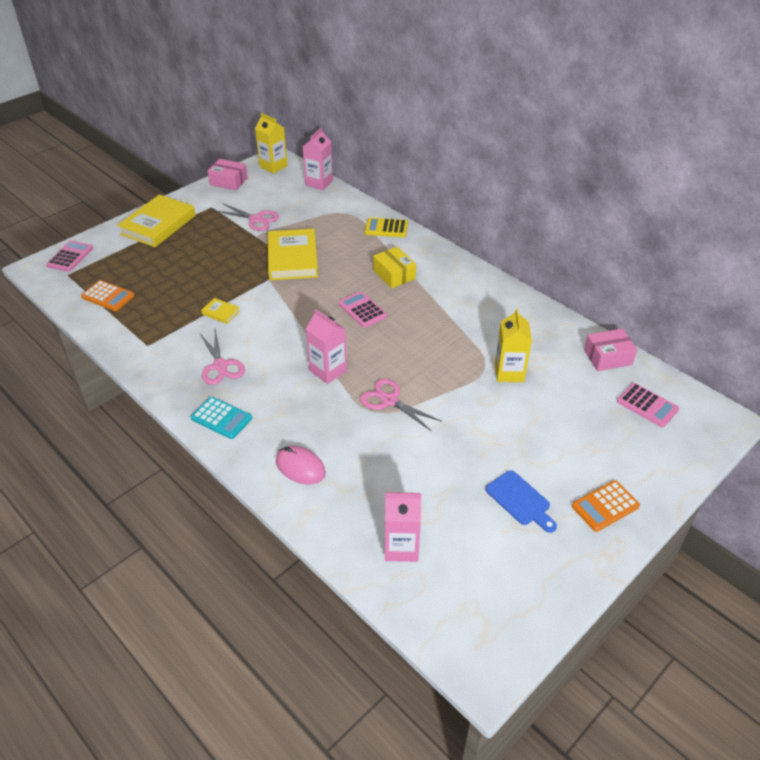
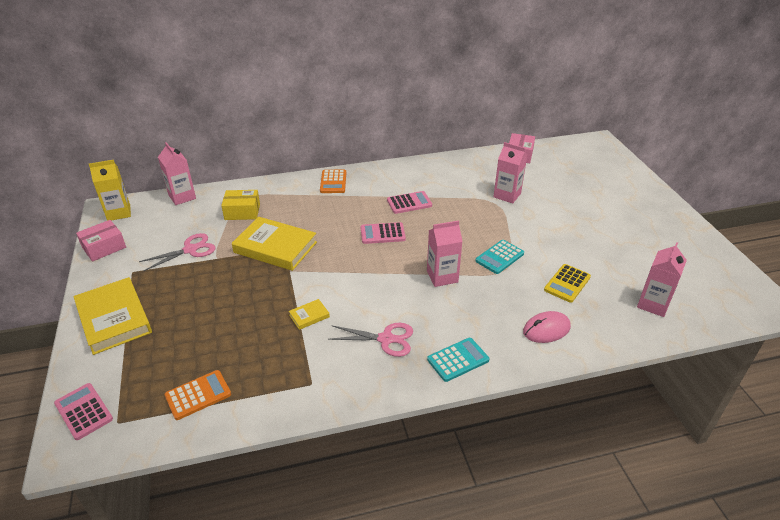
camera: 60 degrees left, 5 degrees down
(386, 228) = (290, 186): yellow calculator -> yellow calculator (567, 283)
(389, 401) = (499, 257): pink scissors -> turquoise calculator
(394, 274) = (353, 203): yellow box -> yellow box (242, 212)
(509, 372) = (507, 195): yellow carton -> pink carton
(520, 500) = (630, 236): blue cutting board -> none
(605, 506) = (649, 207): orange calculator -> orange calculator (333, 182)
(647, 405) = (572, 159): pink calculator -> pink calculator (409, 203)

